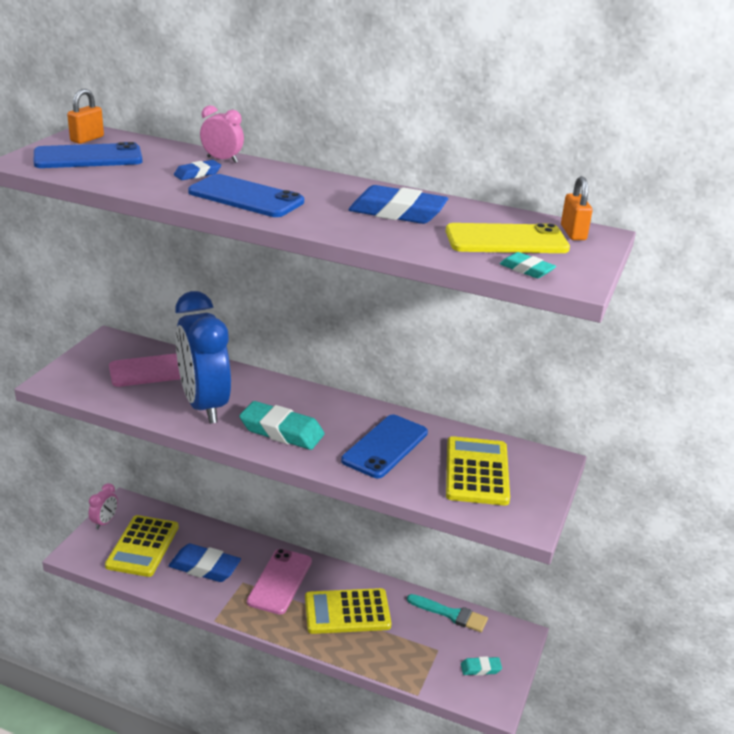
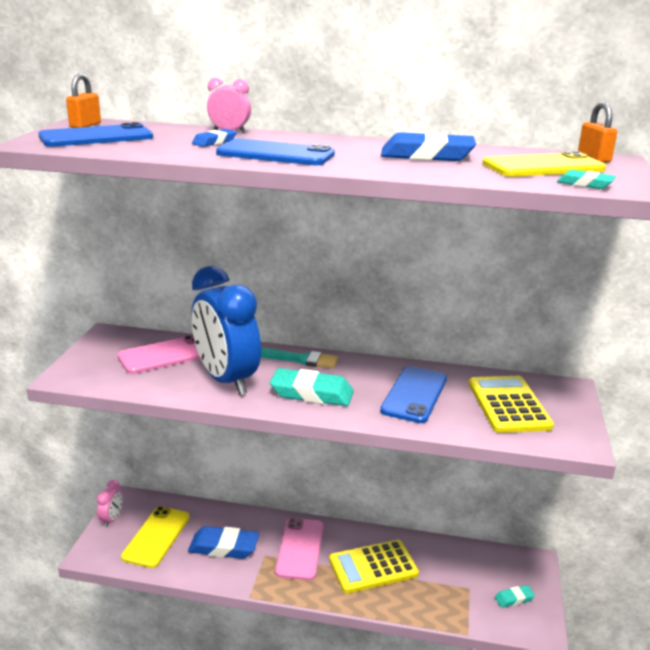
camera: 10 degrees left, 5 degrees down
(142, 546) = (156, 537): yellow calculator -> yellow phone
(451, 614) = (467, 553): turquoise brush -> turquoise brush (300, 359)

